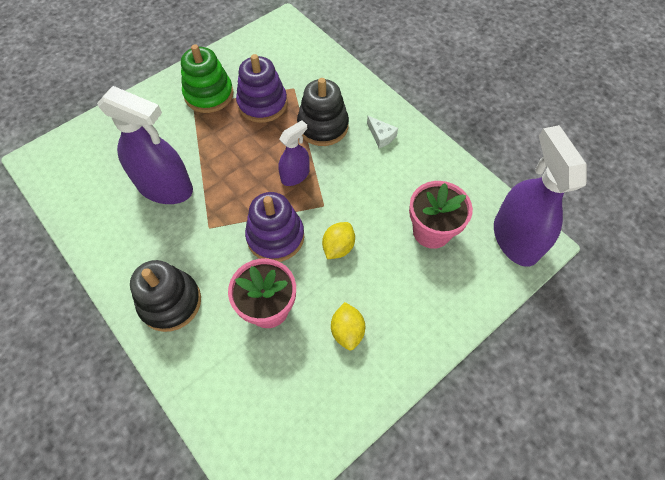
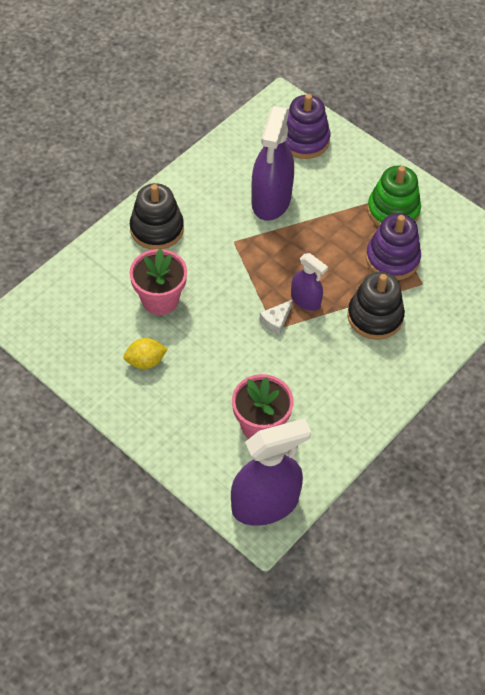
camera: 80 degrees right, 5 degrees down
(275, 237) = (232, 294): purple stacking toy -> purple stacking toy (304, 140)
(338, 247) = (229, 346): yellow lemon -> none
(381, 136) = (374, 372): white cheese -> white cheese (276, 321)

